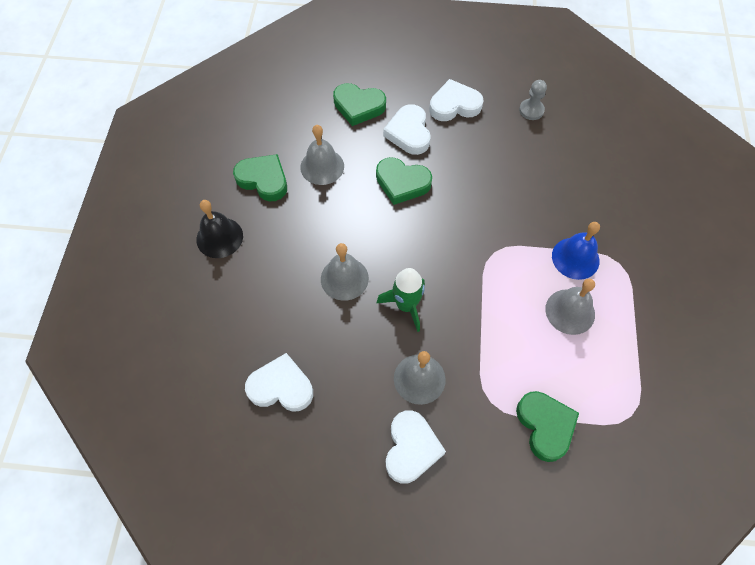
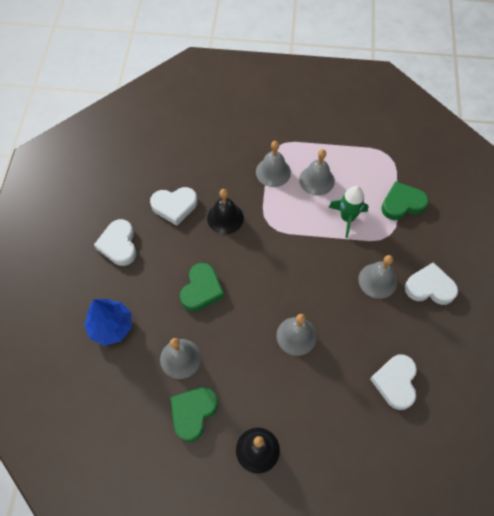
camera: 90 degrees left, 0 degrees up
(358, 106) = (111, 327): green heart -> blue tree
(406, 305) = (318, 288): green rocket -> green rocket (347, 218)
(409, 133) = (147, 283): white heart -> white heart (174, 206)
(499, 204) = (225, 218): none -> black bell
(531, 110) = (130, 187): grey pawn -> none
(575, 258) = (273, 172): blue bell -> grey bell

